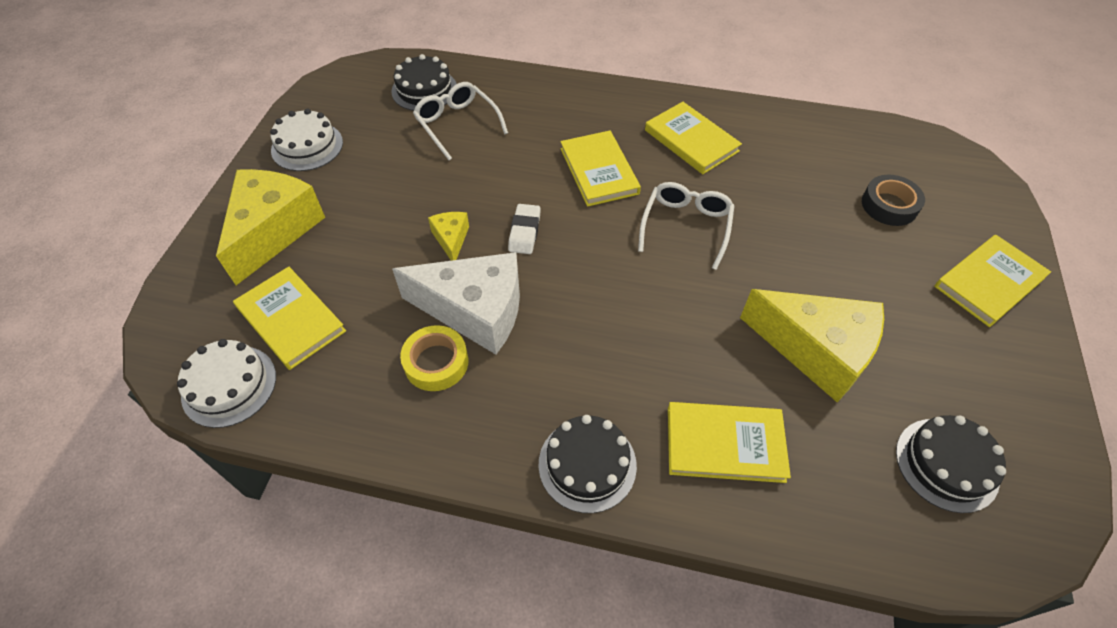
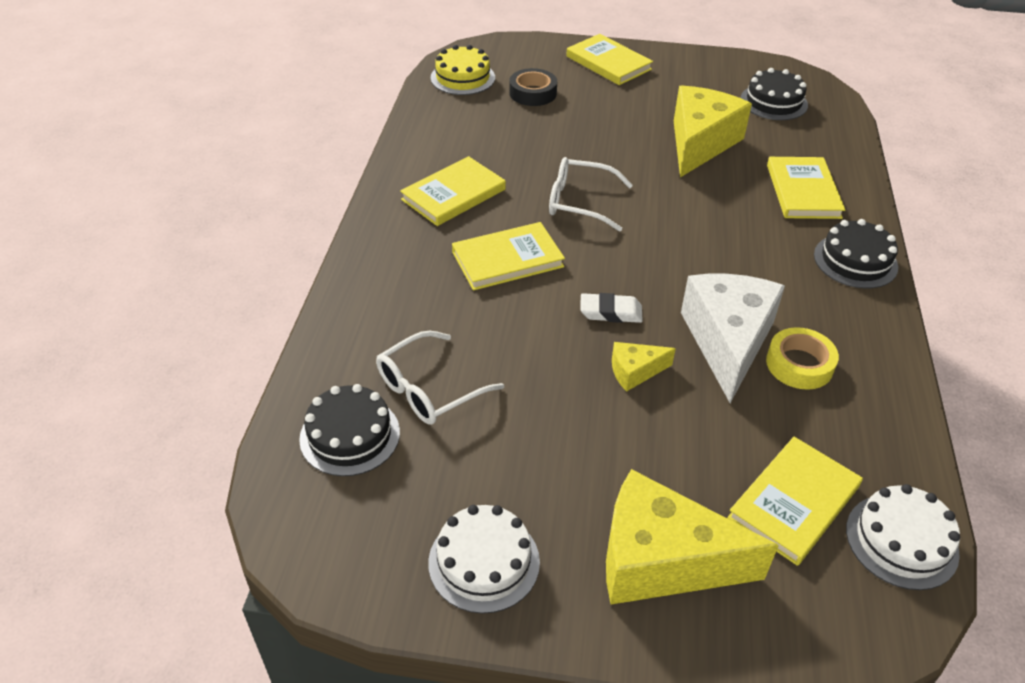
camera: 95 degrees left, 10 degrees down
(904, 151) = (462, 78): none -> yellow cake

